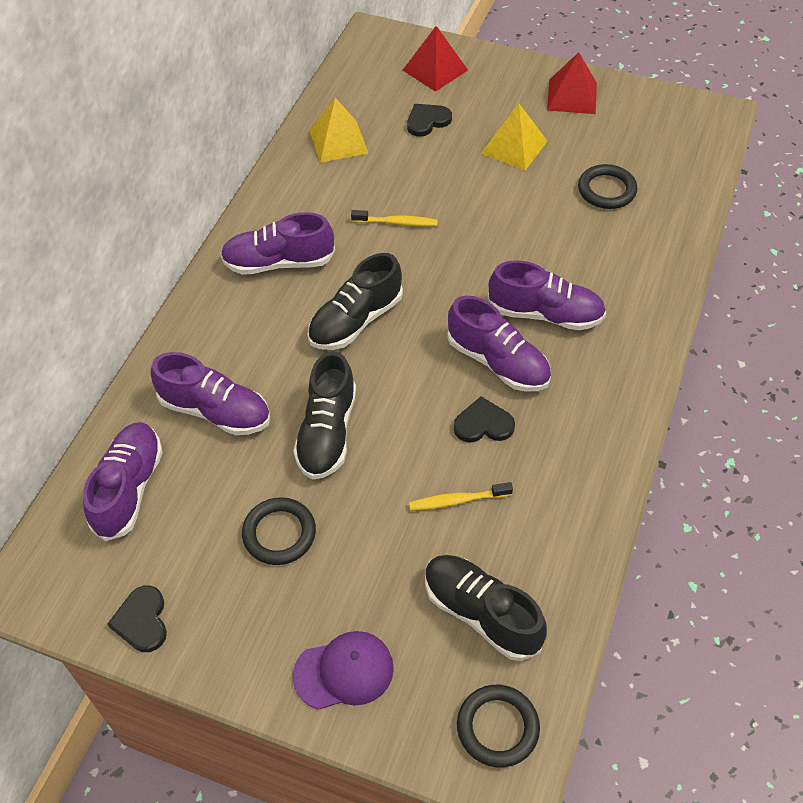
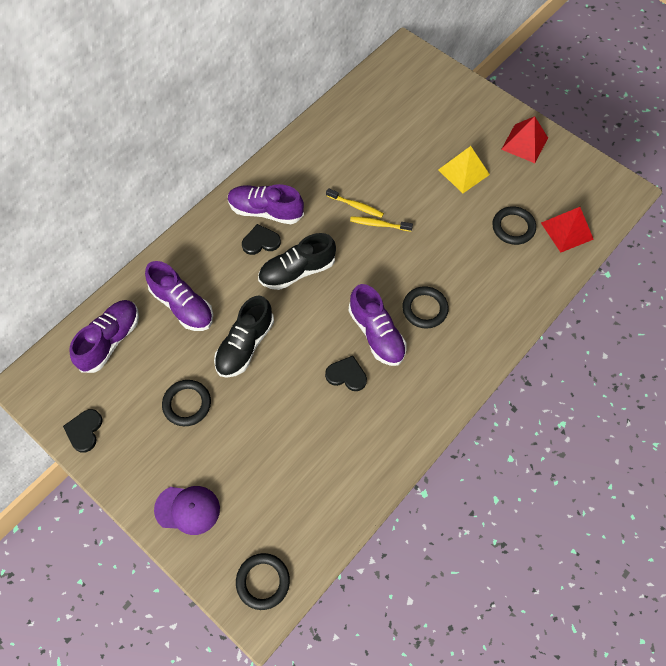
camera: 20 degrees right, 10 degrees up
(338, 141) = (344, 130): yellow pyramid -> none
(427, 121) = (412, 132): black heart -> black heart (261, 241)
(435, 70) = (436, 92): red pyramid -> red pyramid (567, 231)
(457, 500) = (306, 422): yellow toothbrush -> yellow toothbrush (379, 224)
(481, 613) = (286, 504): black shoe -> none
(545, 314) = (425, 309): purple shoe -> black ring

